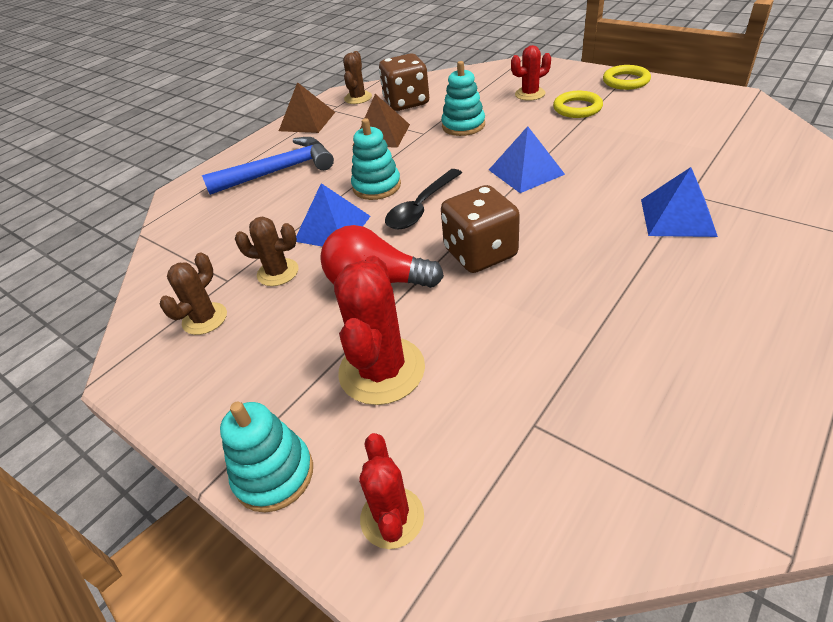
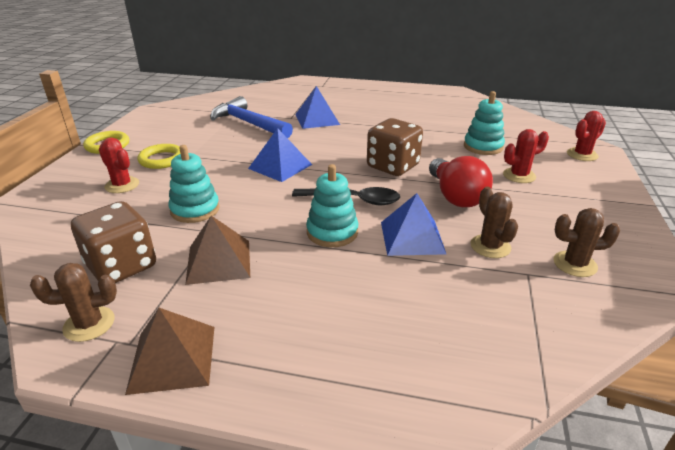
camera: 120 degrees left, 10 degrees down
(274, 474) = (613, 187): turquoise stacking toy -> turquoise stacking toy (483, 146)
(279, 171) = (331, 324): blue hammer -> blue hammer (248, 123)
(382, 370) = (519, 175): red cactus -> red cactus, size x0.59

